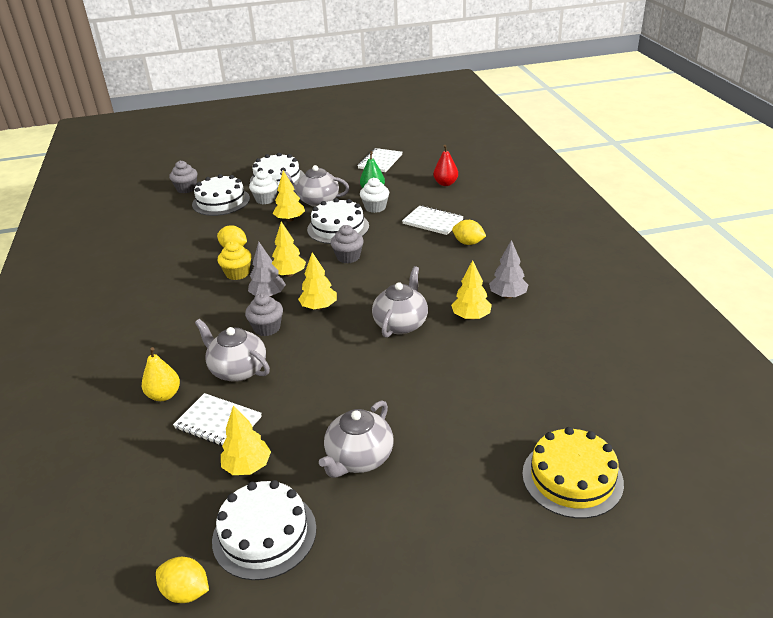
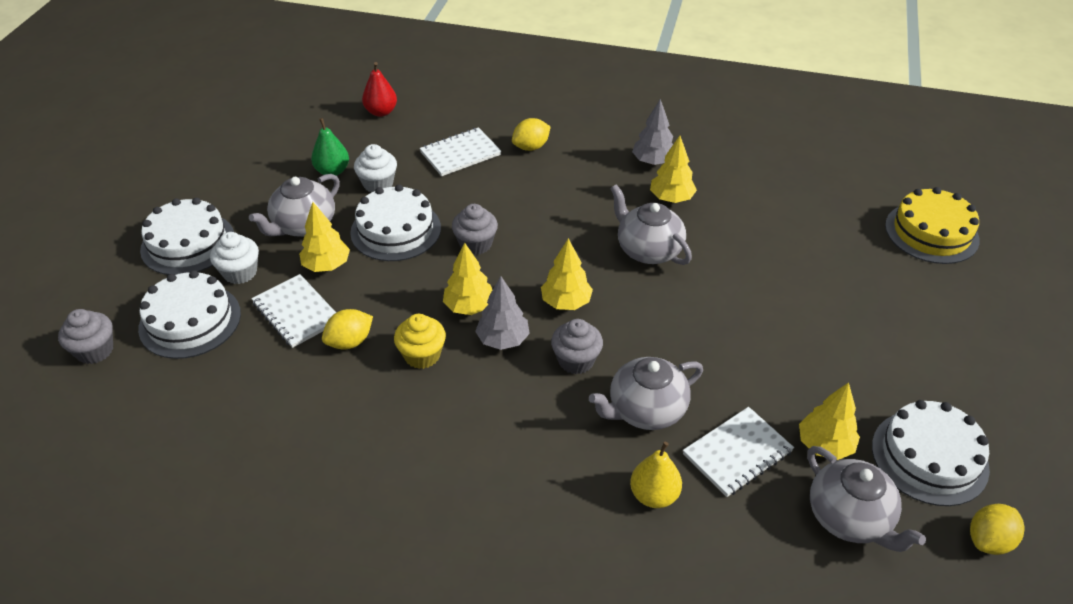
camera: 65 degrees left, 10 degrees up
(359, 458) = (850, 354): grey teapot -> grey teapot (849, 518)
(380, 161) = (259, 138): white notebook -> white notebook (296, 312)

